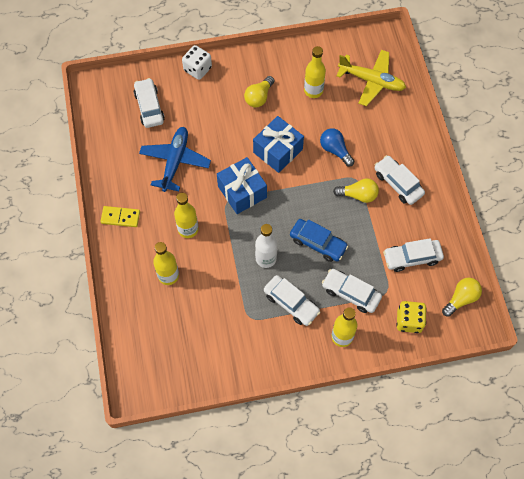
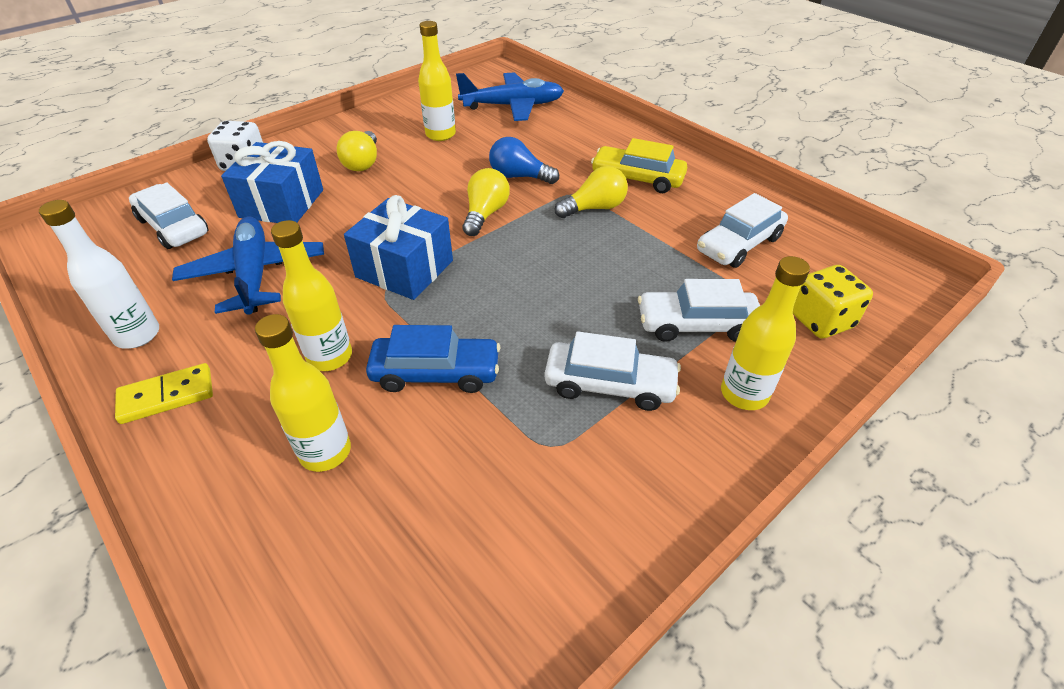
camera: 30 degrees left, 20 degrees down
(266, 258) = (511, 339): white bottle -> white bottle (137, 335)
(278, 151) = (432, 204): blue gift -> blue gift (282, 203)
(318, 243) = (583, 283): blue car -> blue car (436, 373)
(371, 81) = (513, 106): yellow plane -> blue plane
(398, 183) = (637, 178): white car -> yellow car
(461, 299) = (856, 261): yellow light bulb -> yellow light bulb (485, 214)

